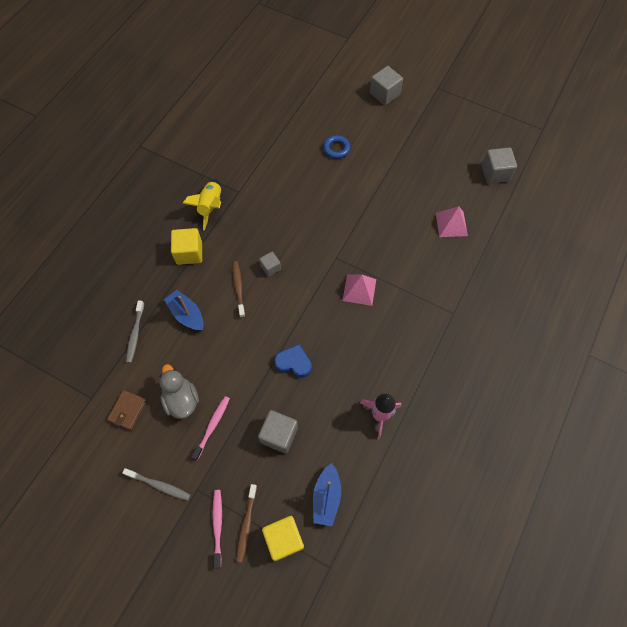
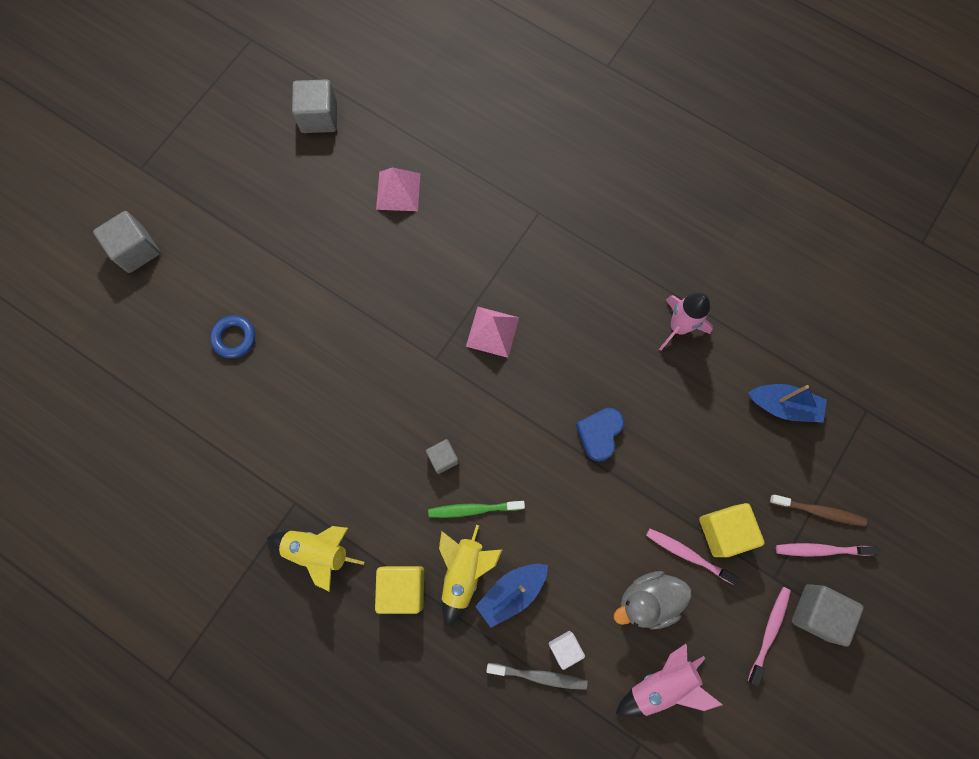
camera: 85 degrees left, 10 degrees up
(128, 410) = (661, 683): brown wallet -> pink rocket
(152, 348) = (565, 648): none -> white cube
(159, 485) = (769, 632): grey toothbrush -> pink toothbrush
(198, 285) = (463, 573): none -> yellow rocket
(238, 288) = (473, 509): brown toothbrush -> green toothbrush
(279, 435) = (702, 461): grey cube -> grey cube (817, 612)
(284, 539) = (835, 463): yellow cube -> yellow cube (724, 531)

